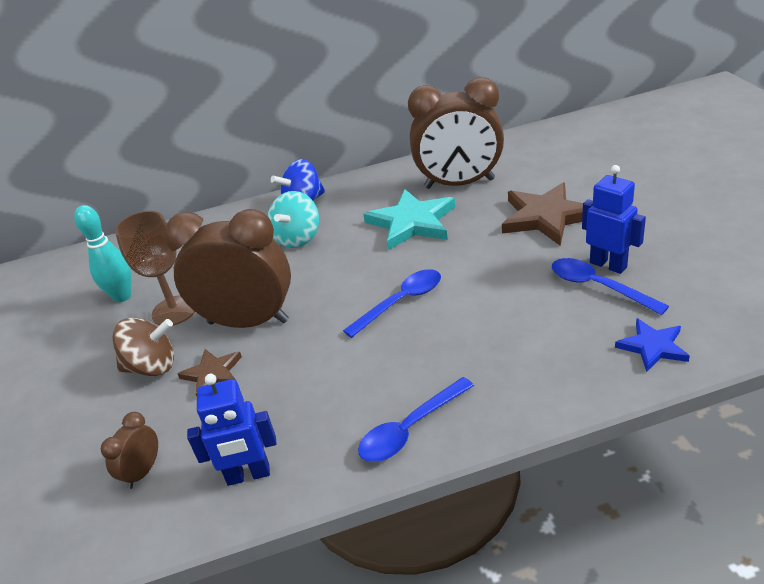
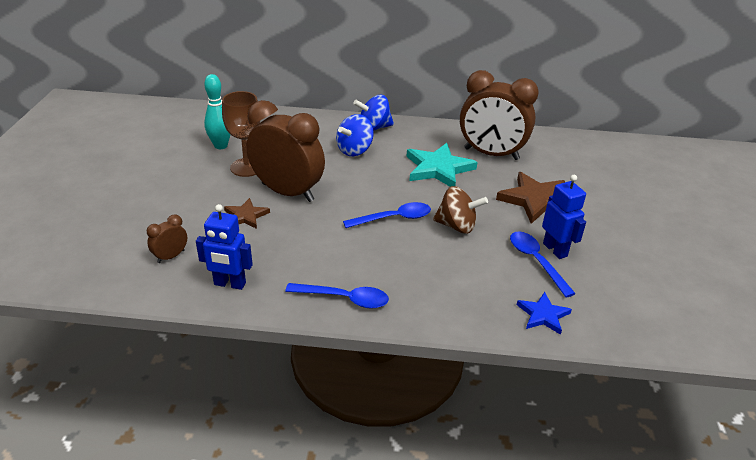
camera: 15 degrees right, 0 degrees up
(152, 367) = (213, 197): brown spinning top -> brown spinning top (457, 226)
(298, 238) = (354, 150): turquoise spinning top -> blue spinning top
(410, 429) = (344, 299): blue spoon -> blue spoon turned 150 degrees counterclockwise

